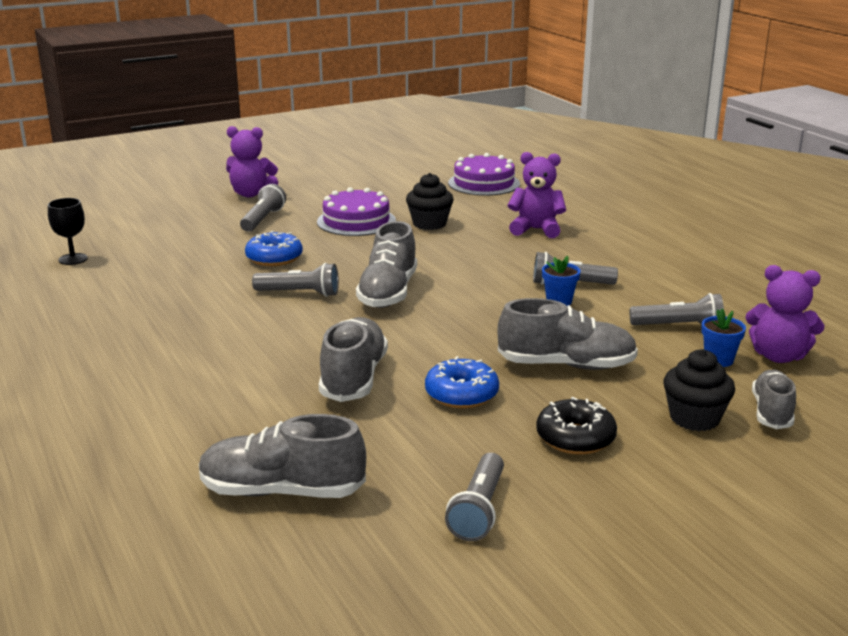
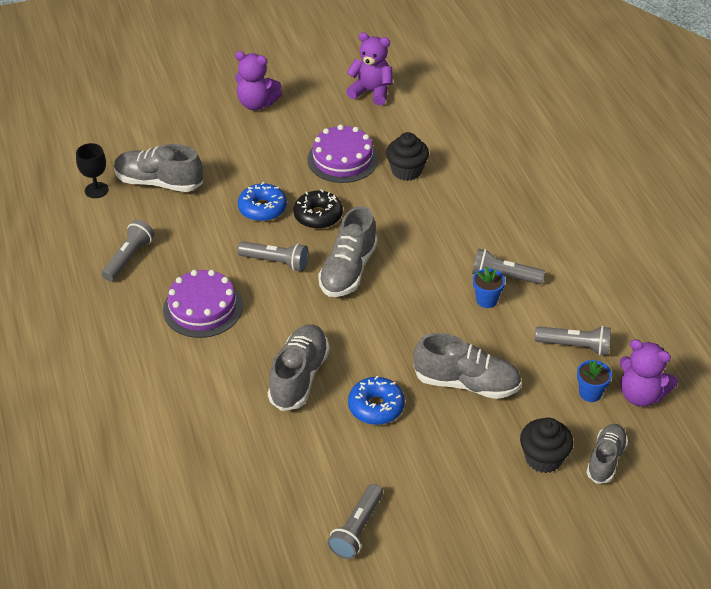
camera: 10 degrees right, 20 degrees up
(263, 219) = (261, 147): grey flashlight -> grey flashlight (129, 258)
(282, 491) = (227, 491): grey shoe -> grey shoe (159, 182)
(484, 183) = (473, 108): purple cake -> purple cake (202, 308)
(536, 229) = (499, 191): purple teddy bear -> purple teddy bear (371, 92)
(575, 438) = (446, 467): black donut -> black donut (318, 216)

